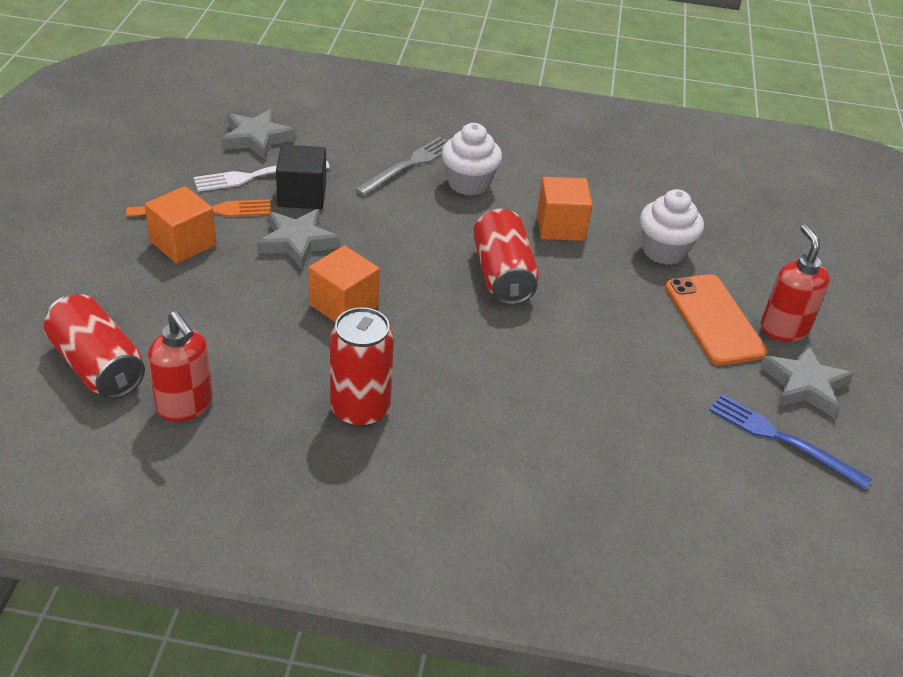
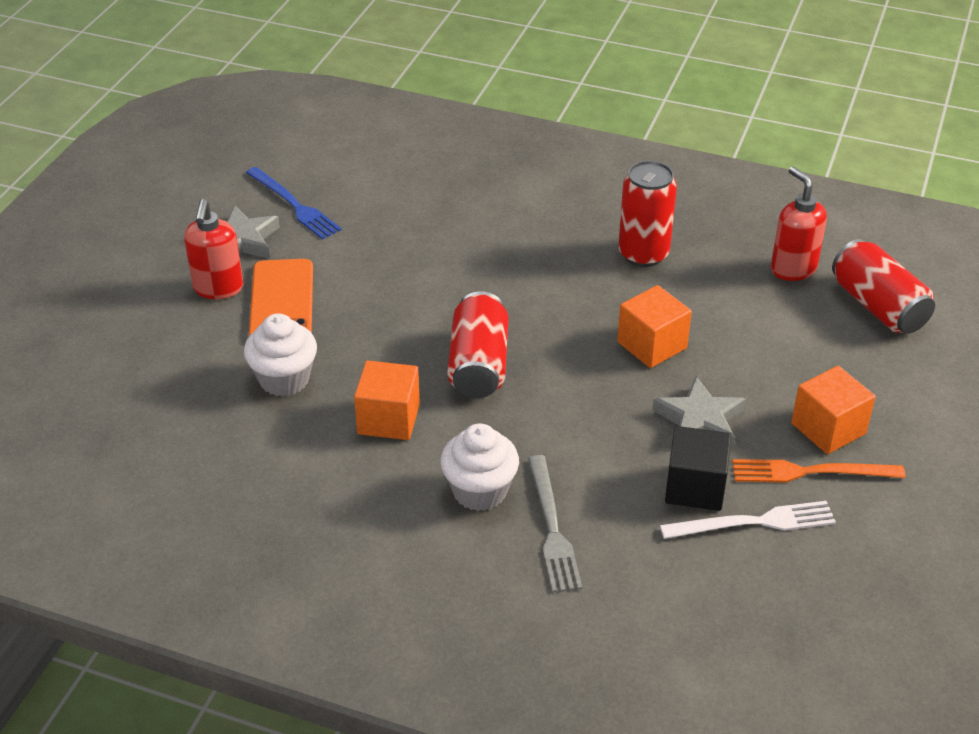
camera: 165 degrees left, 0 degrees up
(256, 138) = (760, 593): grey star -> none
(408, 165) = (552, 528): grey fork -> grey fork turned 60 degrees counterclockwise

